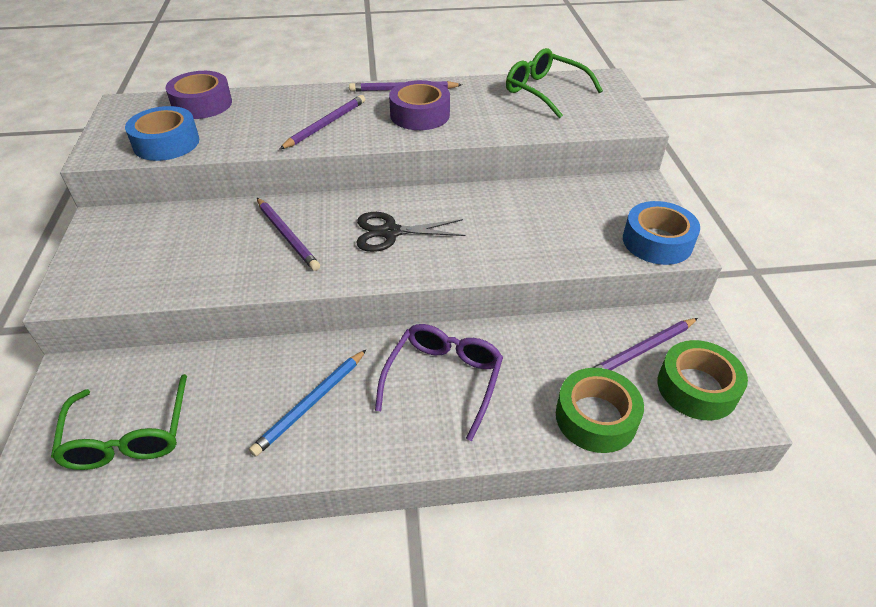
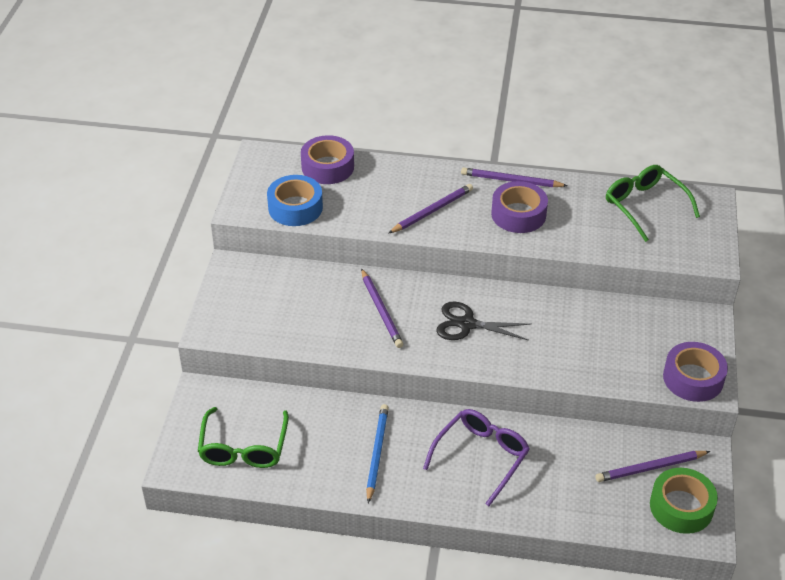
camera: 15 degrees right, 0 degrees up
(311, 403) = (376, 453): blue pencil -> blue pencil turned 135 degrees clockwise
(596, 417) = (590, 511): green tape -> none
(657, 242) = (693, 378): blue tape -> purple tape

